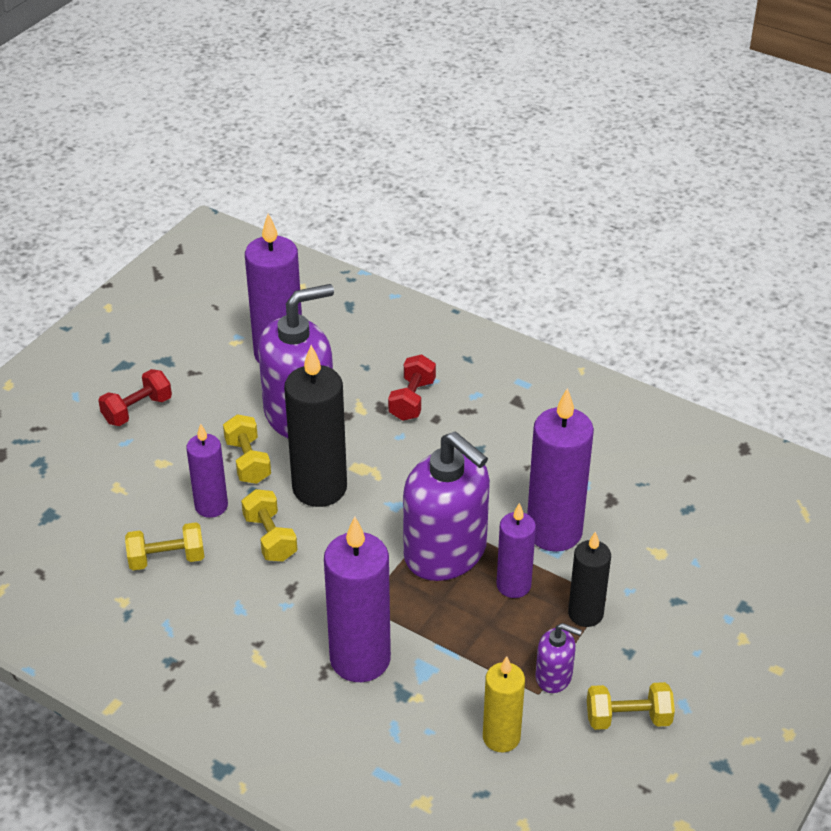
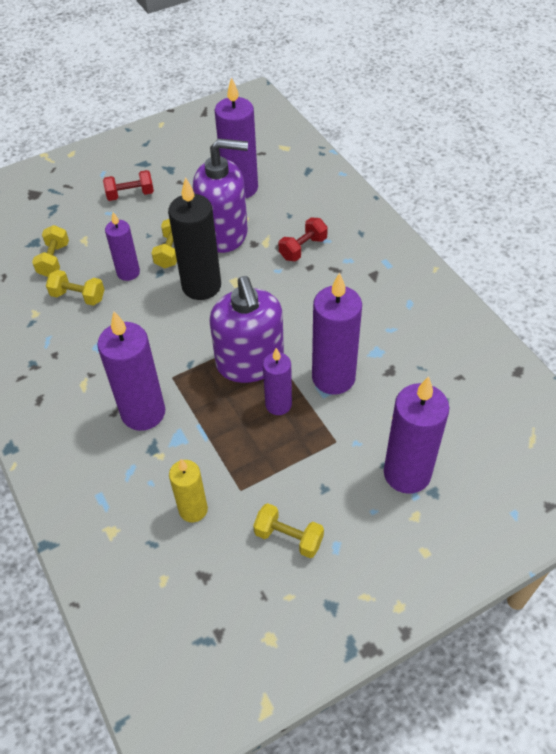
camera: 30 degrees right, 10 degrees up
(270, 538) = (148, 307): yellow dumbbell -> yellow dumbbell (54, 260)
(554, 676) = (259, 482): purple soap dispenser -> none
(585, 614) = (313, 446): black candle -> none
(704, 599) = (407, 473): none -> purple candle

